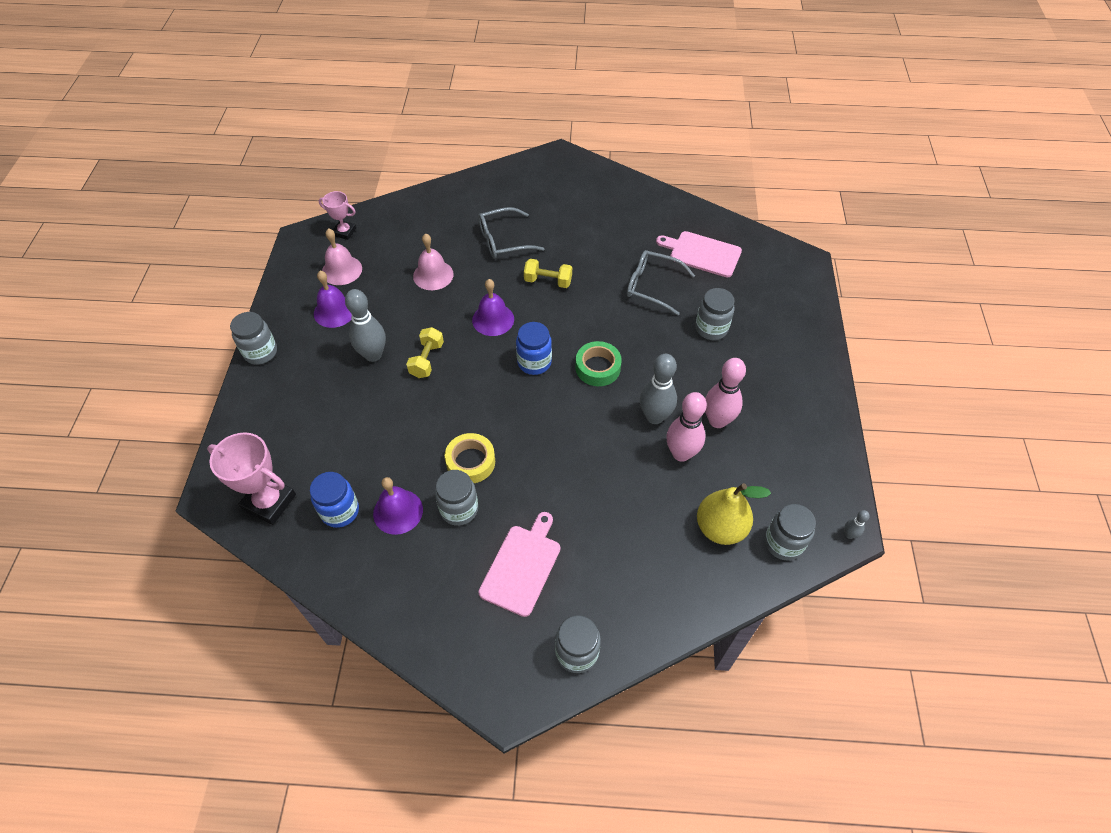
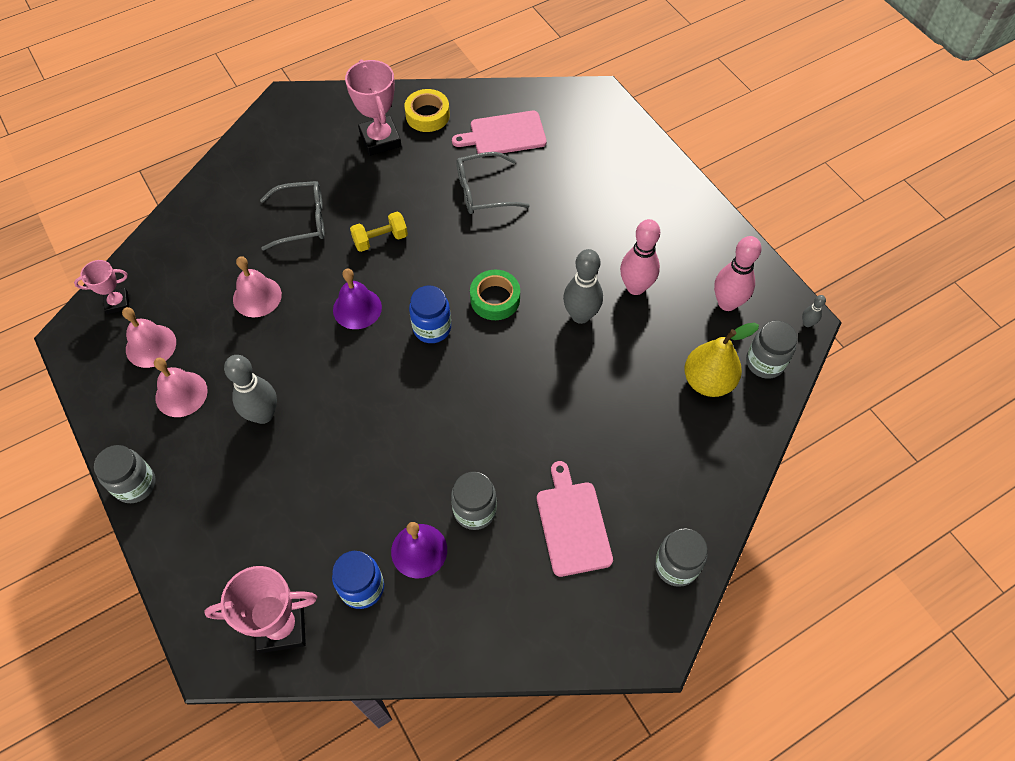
camera: 35 degrees left, 5 degrees up
(334, 311) = (181, 394): purple bell -> pink bell
(427, 360) = (324, 387): yellow dumbbell -> none
(470, 462) = (449, 460): yellow tape -> yellow tape (427, 115)
(504, 240) = (302, 221): grey glasses -> grey glasses turned 135 degrees counterclockwise
(604, 212) = (380, 139): none -> pink trophy
(681, 453) = (628, 335): pink bowling pin -> pink bowling pin (727, 303)
(711, 328) = (566, 204): grey jar -> none

